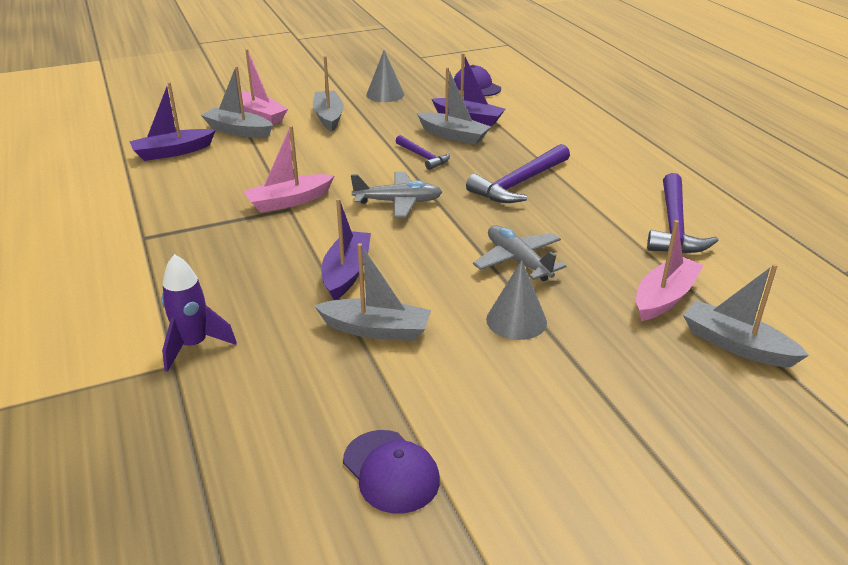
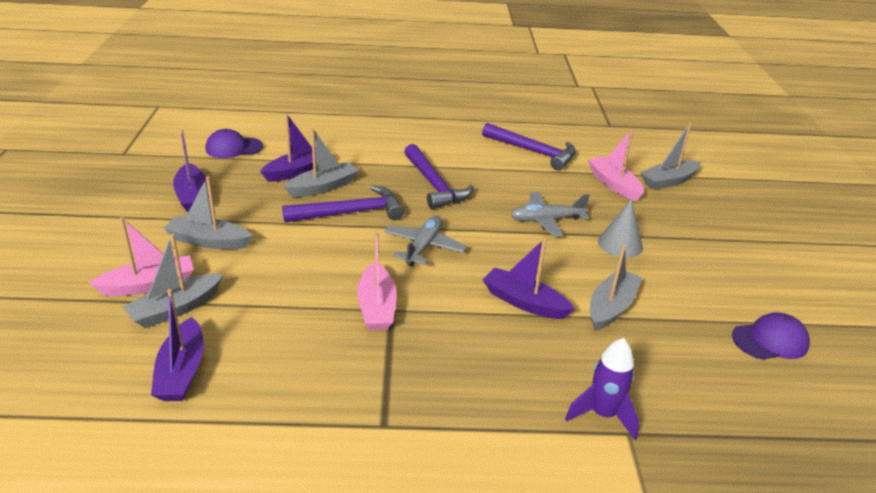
camera: 70 degrees left, 0 degrees up
(385, 94) = (192, 196): grey cone -> purple boat
(423, 157) = (350, 213): purple hammer -> purple hammer, size x1.74

